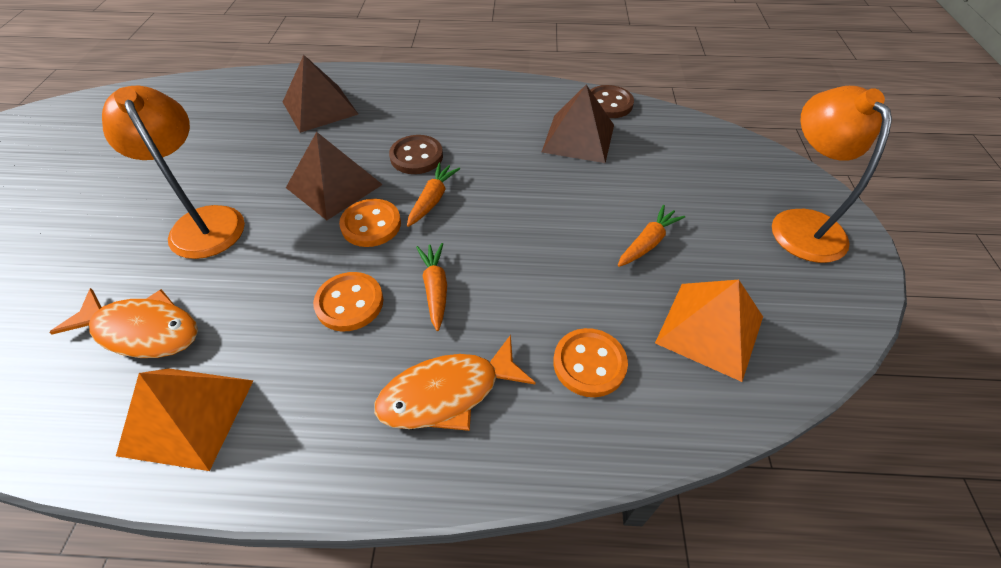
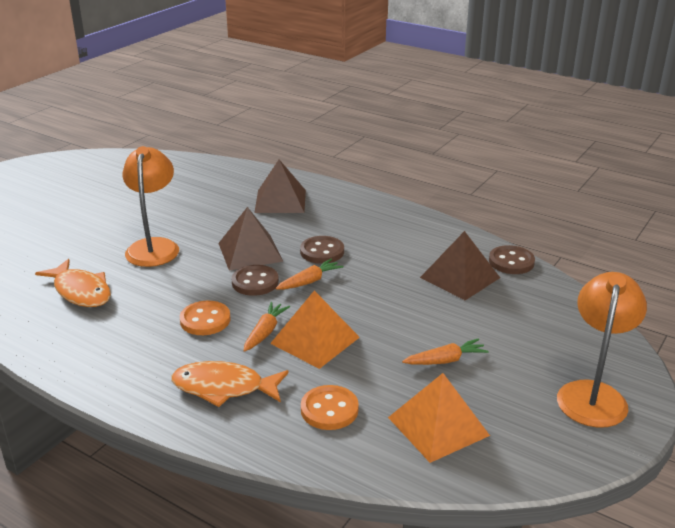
camera: 30 degrees right, 20 degrees down
(187, 416) = (74, 340): orange pyramid -> orange pyramid (315, 340)
(371, 225) = (255, 282): orange button -> brown button

